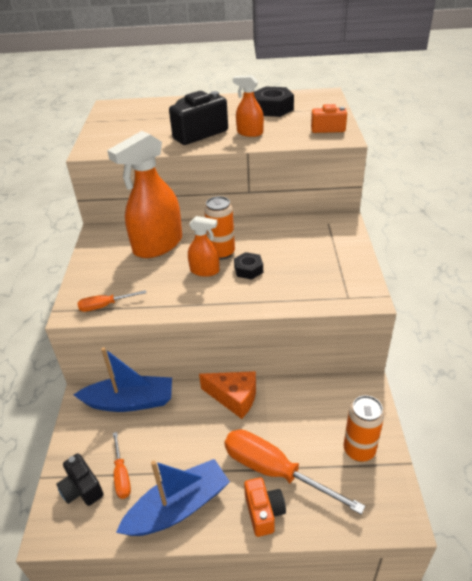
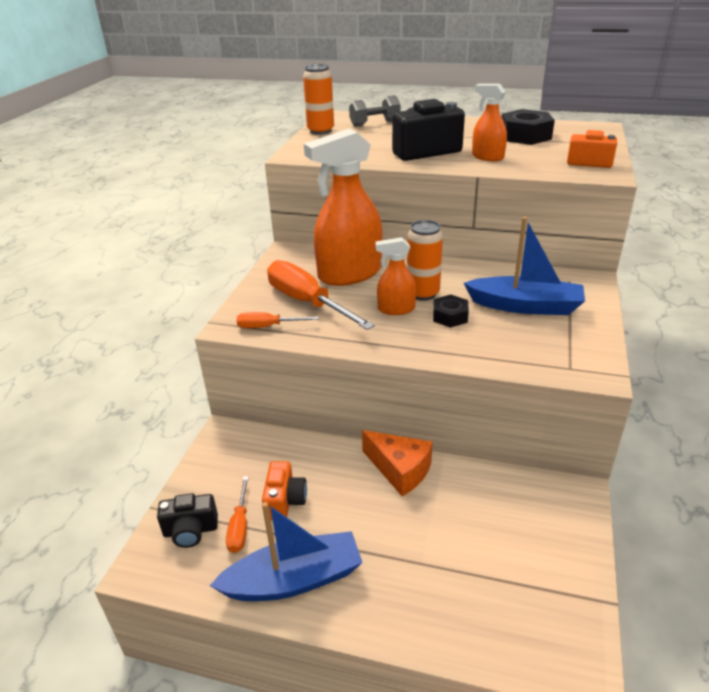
camera: 15 degrees right, 5 degrees down
(82, 489) = (190, 531): black camera -> black camera turned 75 degrees counterclockwise
(130, 402) = (275, 448): blue boat -> blue boat (525, 306)
(147, 110) = (375, 123): none -> grey dumbbell
(205, 271) = (396, 309): orange spray bottle -> orange spray bottle turned 150 degrees clockwise
(264, 512) = (398, 613): orange camera -> orange camera (285, 501)
(274, 471) = (425, 568): orange screwdriver -> orange screwdriver (307, 302)
(359, 450) = (546, 569): orange can -> orange can (320, 131)

